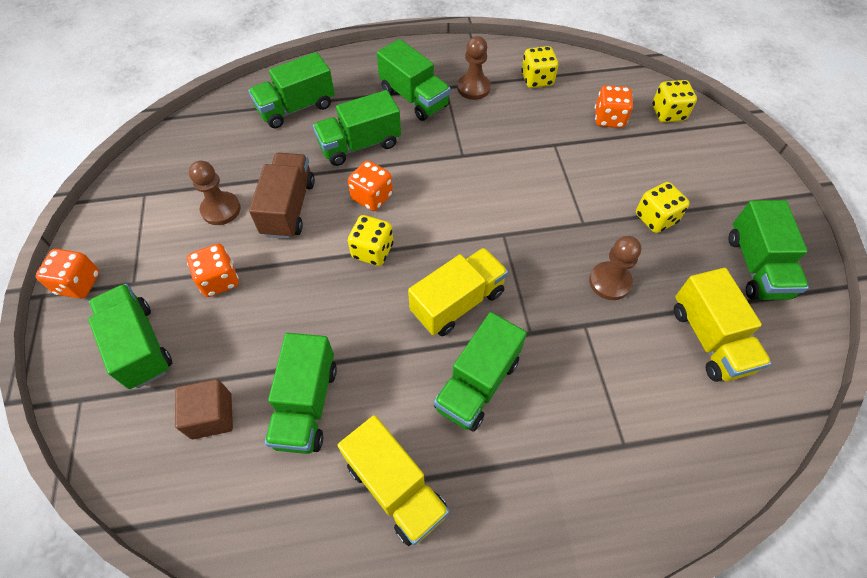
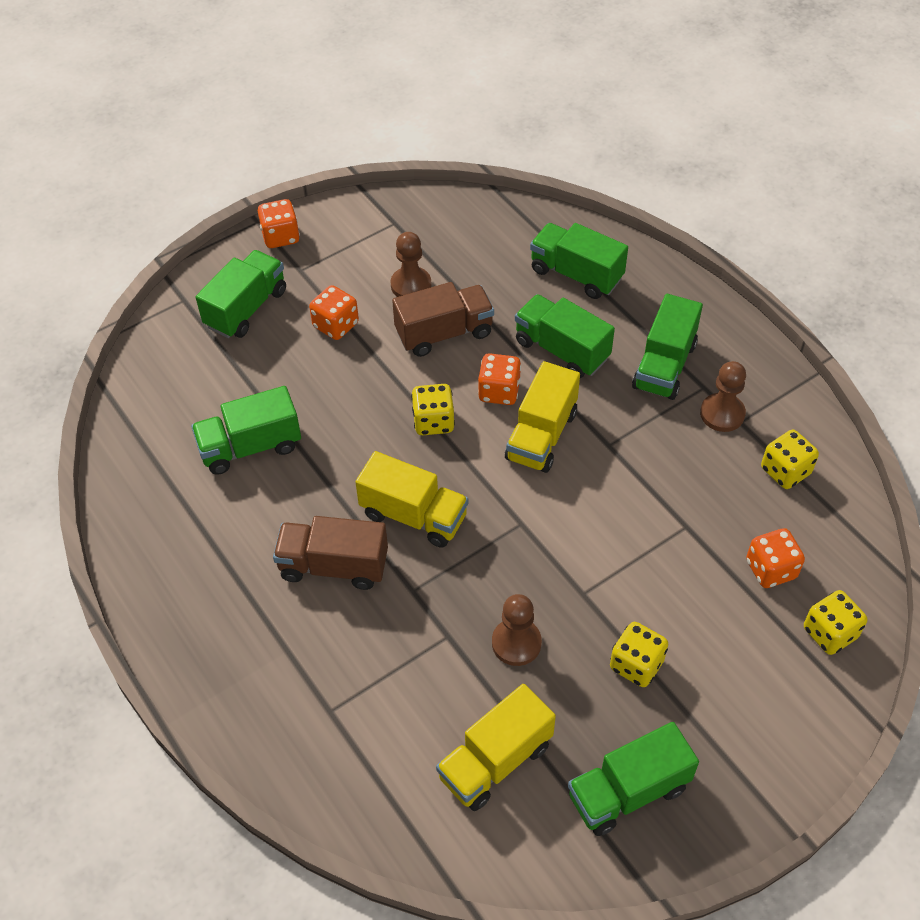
camera: 65 degrees right, 5 degrees down
(211, 416) = (210, 388): brown cube -> none
(395, 488) = (207, 543): yellow truck -> yellow truck (541, 435)
(477, 383) = (334, 566): green truck -> brown truck

